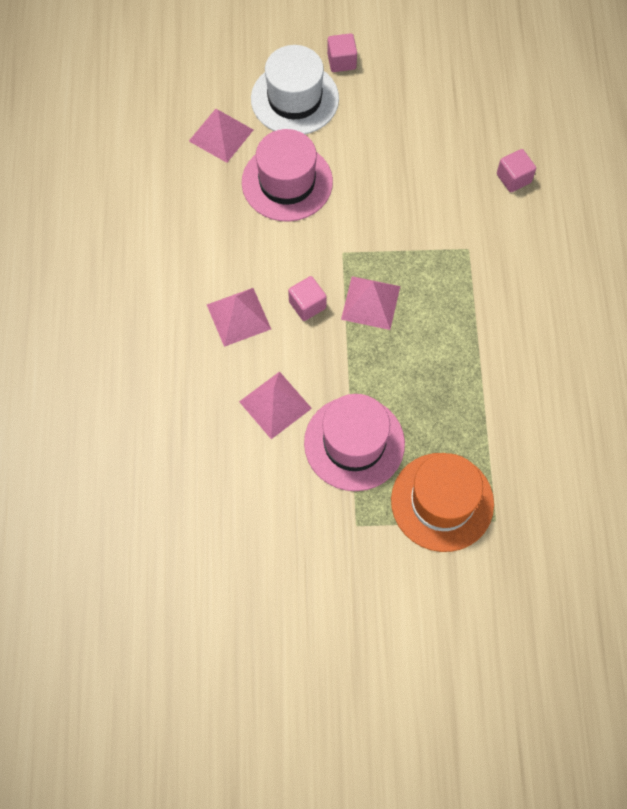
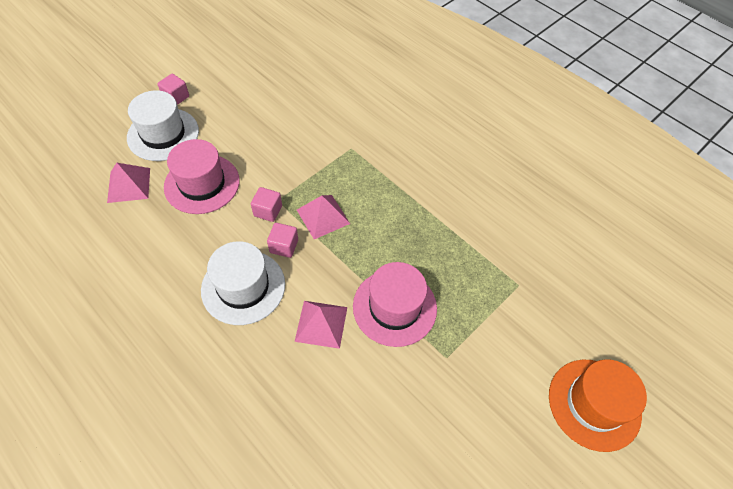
camera: 45 degrees left, 10 degrees down
(238, 316) = (243, 287): pink pyramid -> white hat
(442, 502) = (480, 299): orange hat -> orange hat (594, 404)
(513, 178) = (340, 97): pink cube -> pink cube (268, 211)

